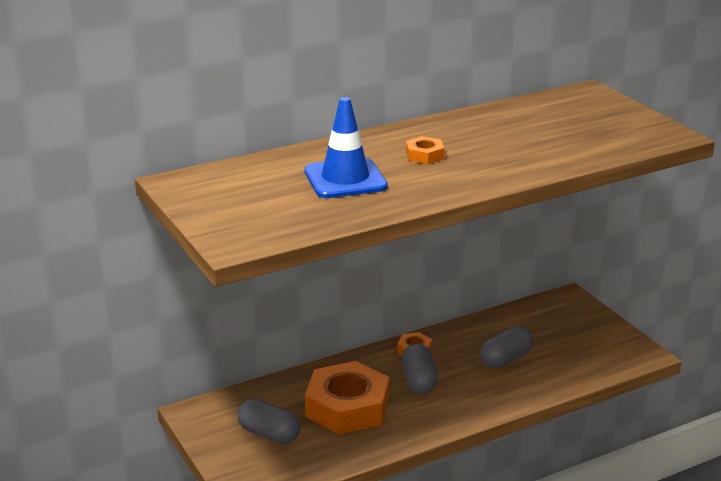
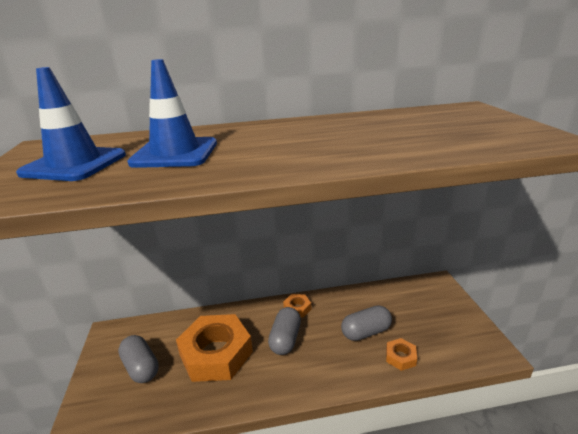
camera: 20 degrees right, 0 degrees up
(262, 200) = (74, 164): none -> blue traffic cone
(424, 155) = (273, 140): orange nut -> orange nut (400, 357)

